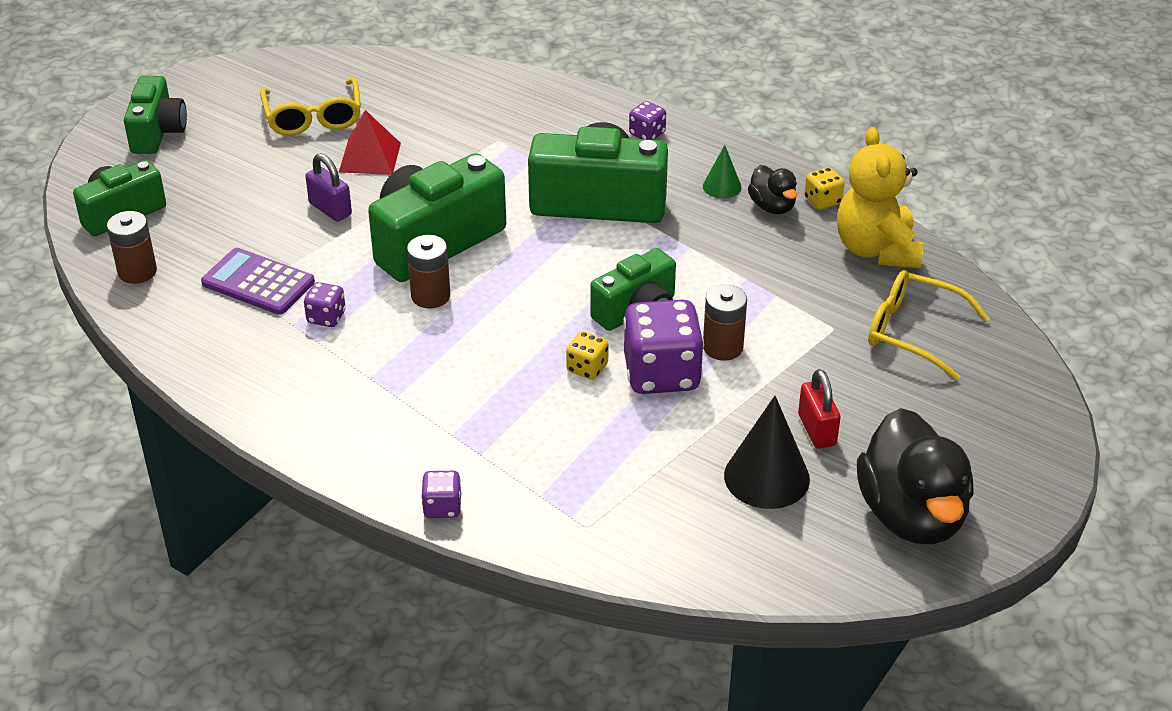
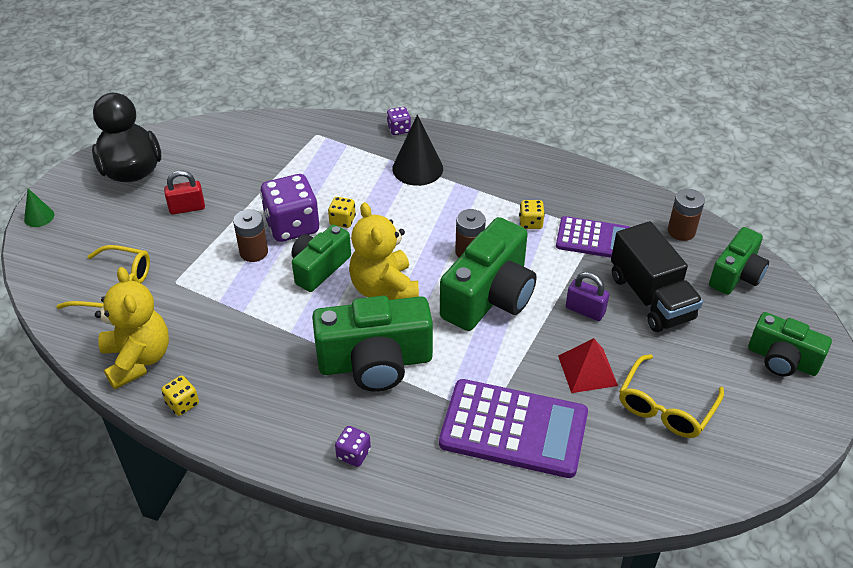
camera: 165 degrees right, 5 degrees up
(157, 132) = (782, 359): green camera -> green camera turned 45 degrees counterclockwise
(243, 208) = (650, 297): none -> black truck
(313, 117) = (665, 407): yellow glasses -> yellow glasses turned 120 degrees counterclockwise
(326, 317) = (530, 223): purple dice -> yellow dice
(478, 126) = (513, 429): none -> purple calculator
(560, 273) = (384, 288): none -> yellow teddy bear
(722, 186) = (273, 402): green cone -> green cone (39, 217)
(766, 477) = (217, 175): black cone -> black cone (417, 168)
(772, 206) = (227, 387): black duck -> none
(817, 430) = (187, 208): red padlock -> red padlock turned 75 degrees counterclockwise

